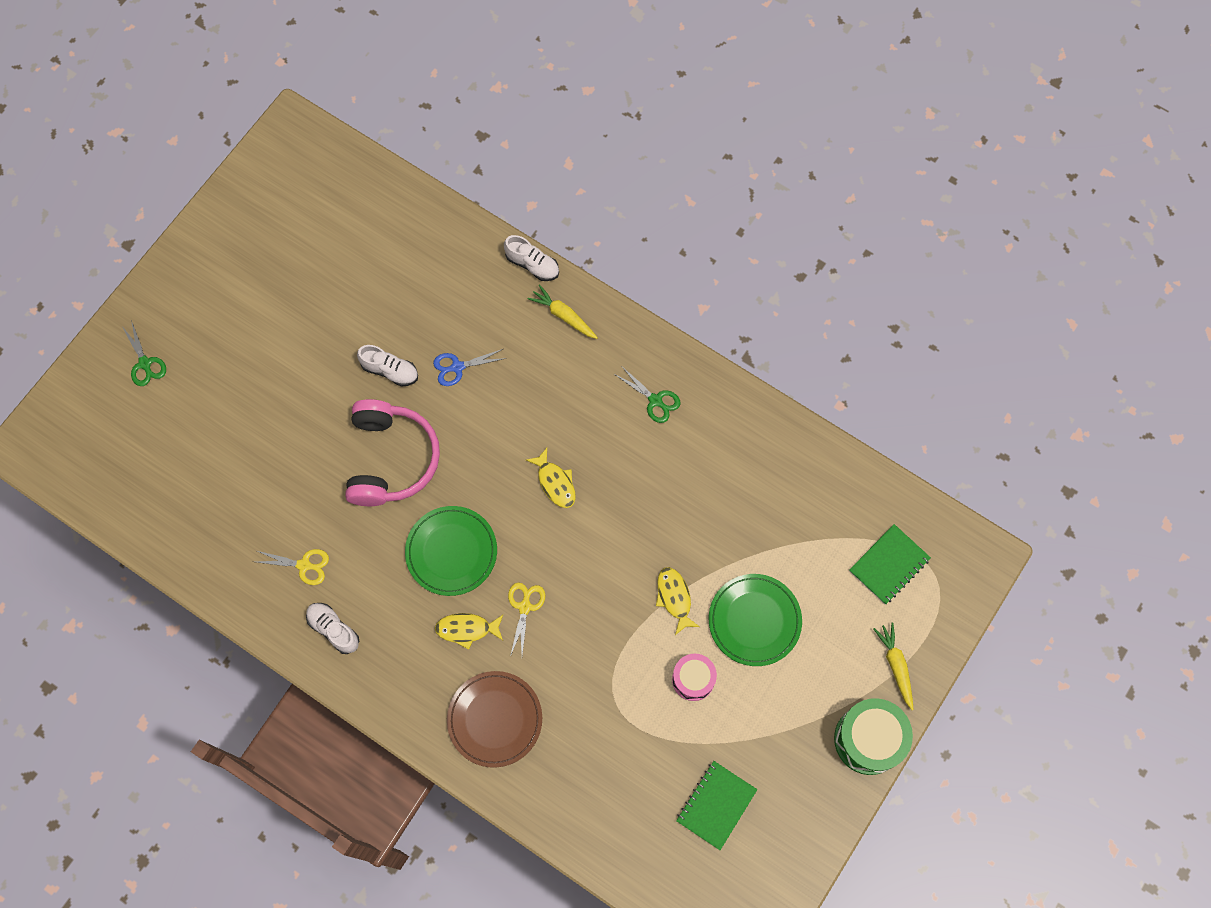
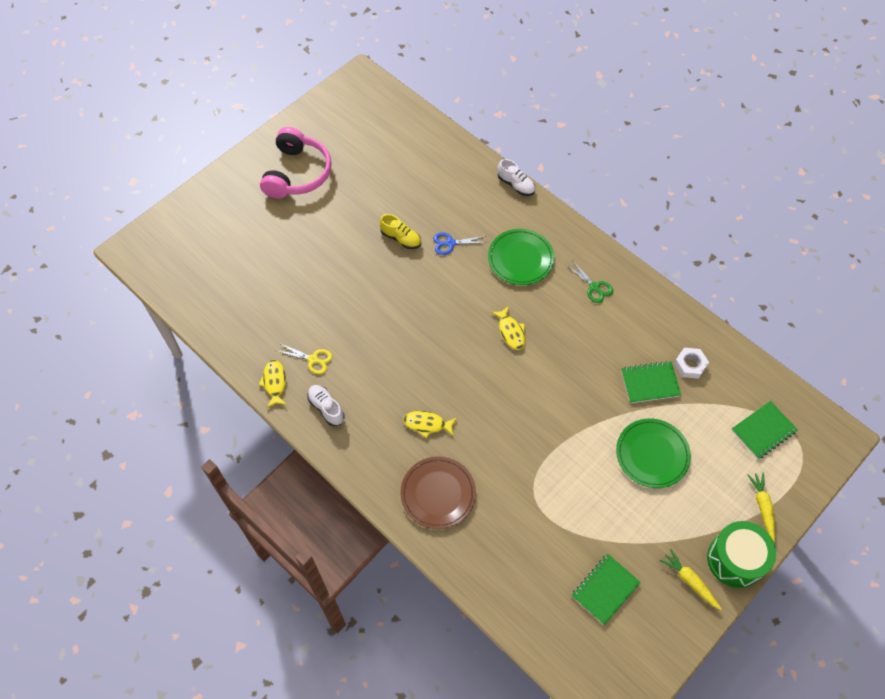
camera: 10 degrees right, 10 degrees down
(145, 363) = (226, 208): green scissors -> none
(390, 370) = (401, 238): white shoe -> yellow shoe
(391, 459) = (391, 297): pink headphones -> pink headphones (297, 173)
(451, 552) = (425, 367): green plate -> green plate (520, 259)
(525, 607) = (474, 415): yellow scissors -> none
(563, 316) = (533, 221): yellow carrot -> yellow carrot (689, 581)
(674, 598) = (591, 427): yellow fish -> yellow fish (274, 382)
(693, 679) = (598, 490): pink drum -> none
(741, 524) = (650, 383): none -> green notebook
(789, 490) = (690, 365): none -> white nut

